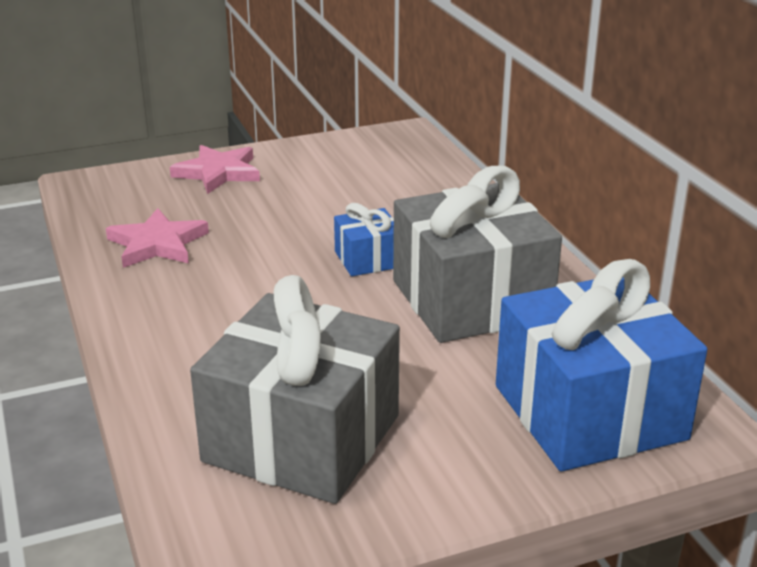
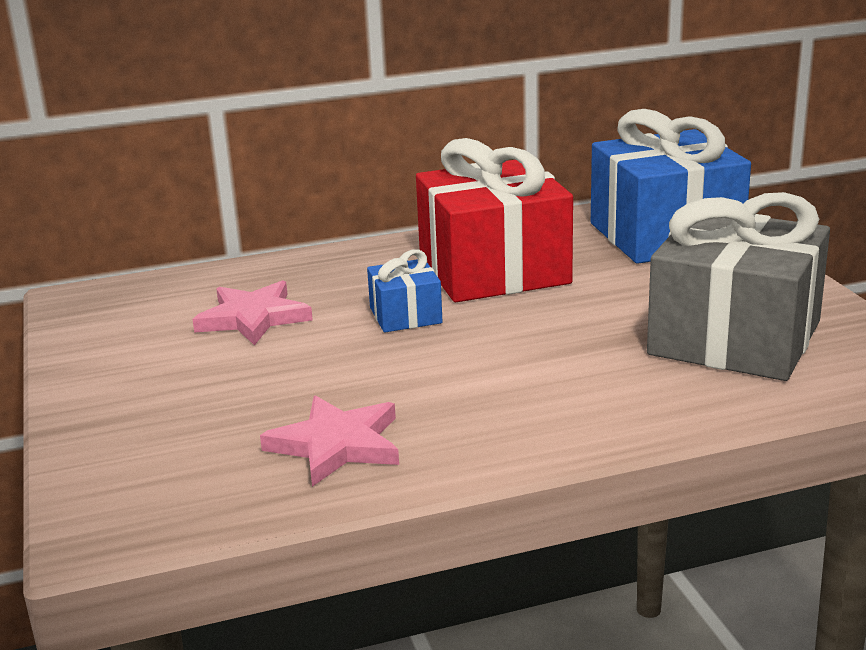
camera: 85 degrees left, 5 degrees down
(218, 173) = (126, 417): pink star -> pink star (253, 318)
(471, 300) = (493, 270): grey gift -> red gift

